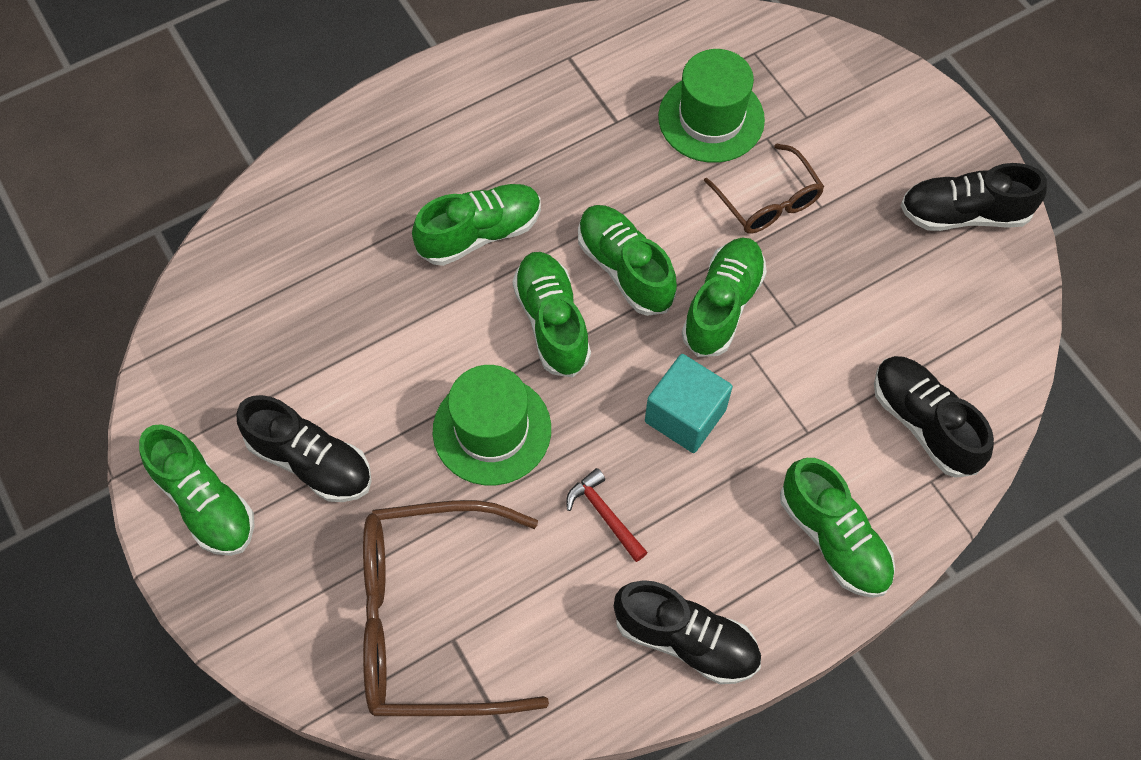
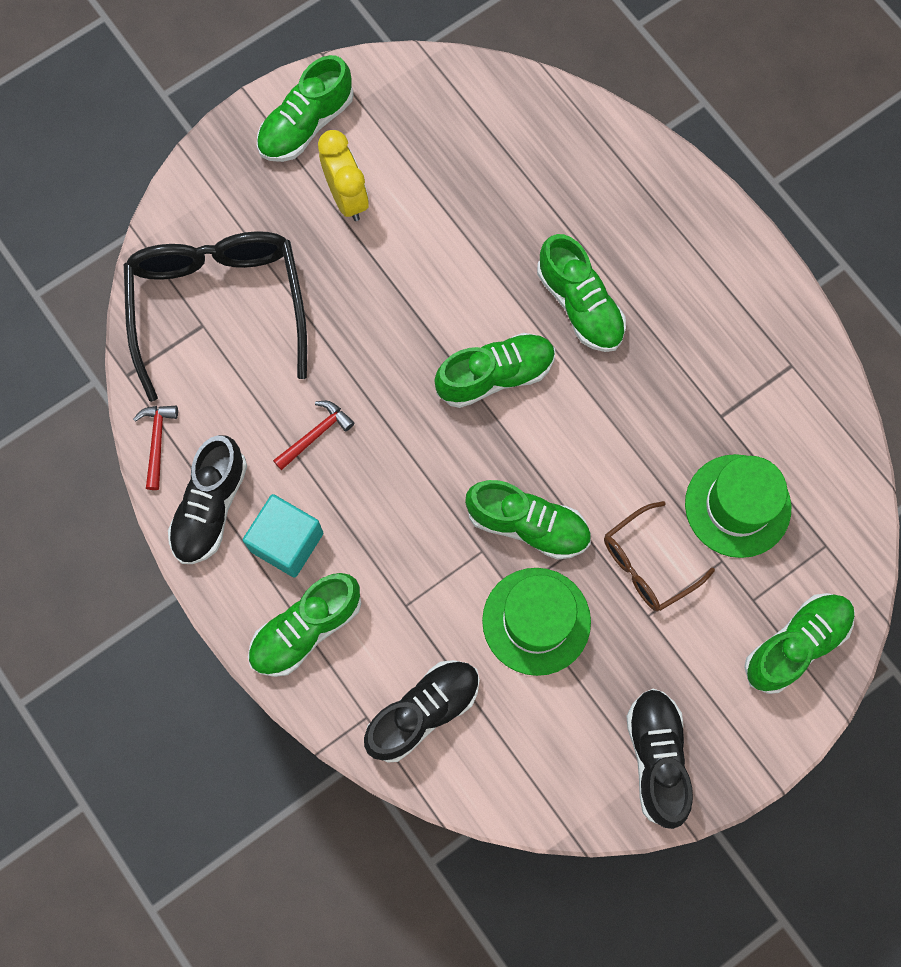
camera: 85 degrees right, 10 degrees up
(311, 461) = (347, 197): black shoe -> yellow clock
(429, 619) = (218, 305): brown glasses -> black glasses
(492, 430) = (386, 336): green hat -> green hat (536, 621)
(598, 701) = (157, 441): none -> red hammer
(625, 268) = (557, 435): green shoe -> green shoe (796, 644)
(685, 415) = (413, 497): turquoise cube -> turquoise cube (287, 542)

